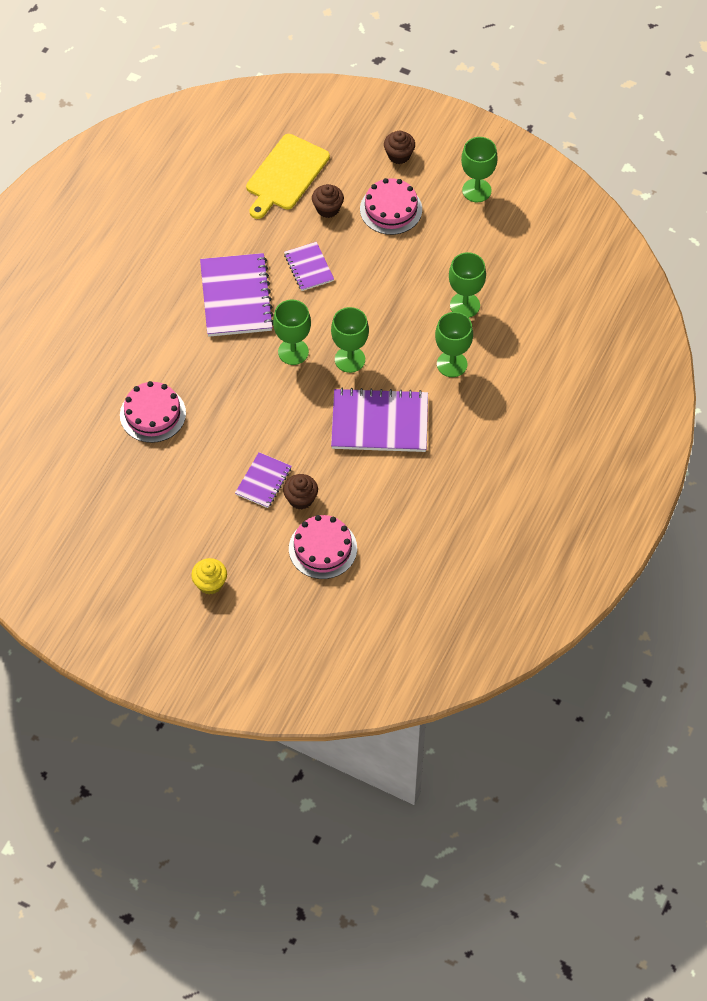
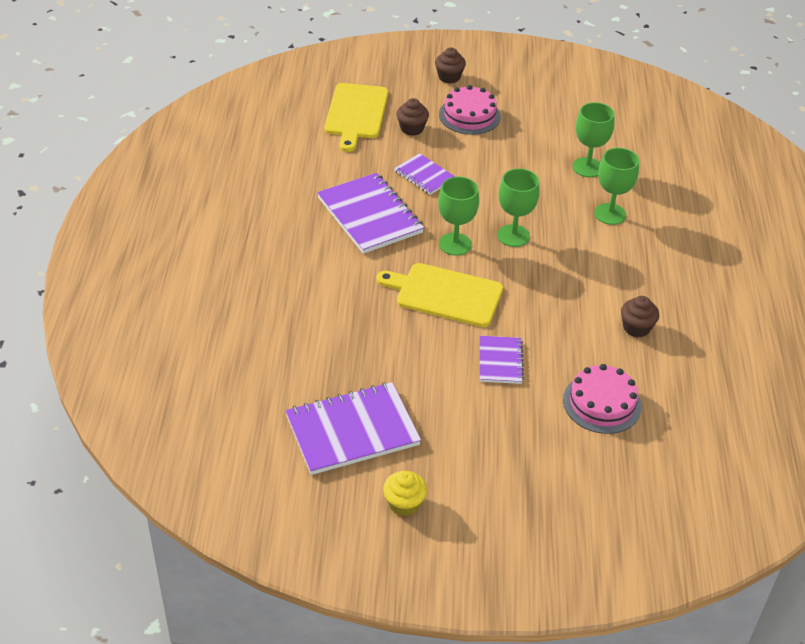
camera: 25 degrees left, 15 degrees down
(153, 414) = (347, 335): pink cake -> none
(210, 583) = (508, 474): yellow cupcake -> yellow cupcake (404, 504)
(255, 401) = (445, 294): none -> yellow cutting board
(301, 499) = (548, 365): brown cupcake -> brown cupcake (636, 328)
(379, 422) = (578, 278): purple notebook -> purple notebook (352, 431)
(476, 190) = (535, 85): green goblet -> none

